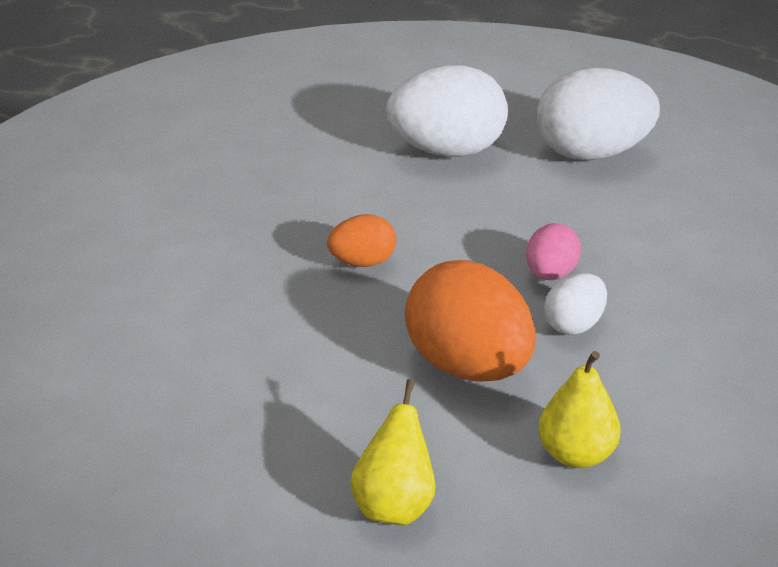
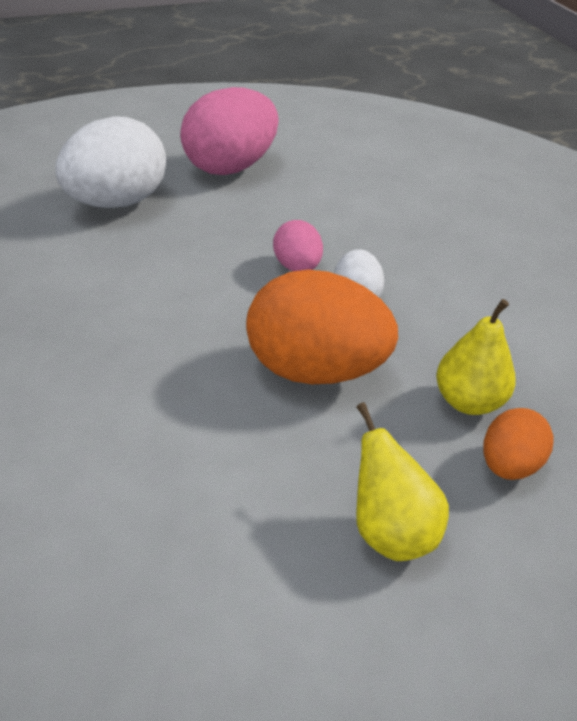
camera: 40 degrees left, 5 degrees up
(362, 262) = (138, 322): orange egg -> orange egg (509, 465)
(591, 153) = (231, 167): white egg -> pink egg

